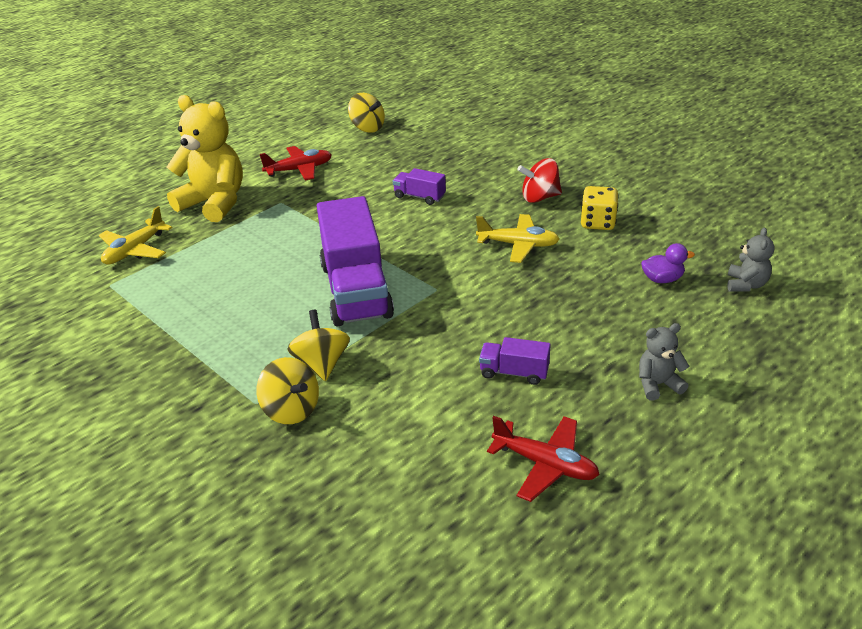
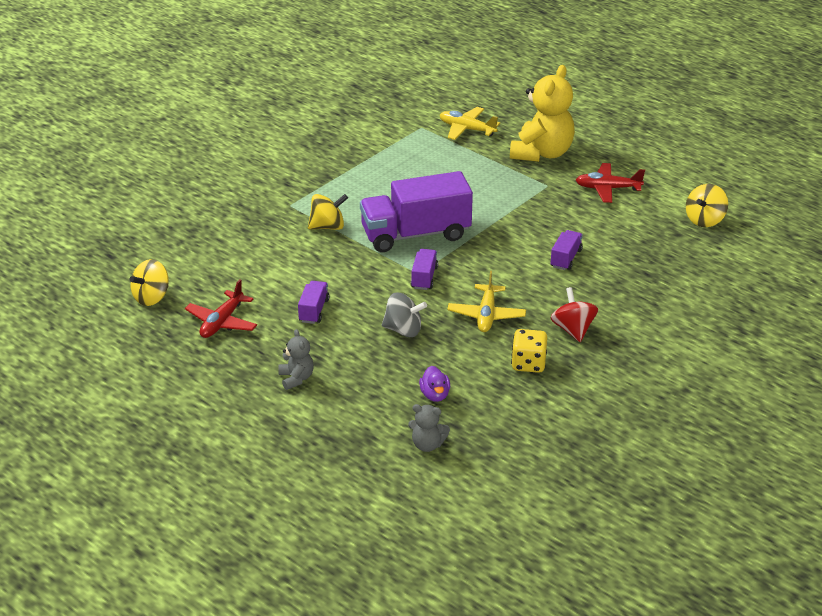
camera: 85 degrees right, 0 degrees up
(291, 410) = (282, 219): yellow spinning top -> yellow spinning top (151, 297)
(299, 170) = (608, 188): red plane -> red plane turned 120 degrees clockwise
(447, 285) = (424, 277): none -> purple truck
(549, 300) = (403, 330): none -> grey spinning top

